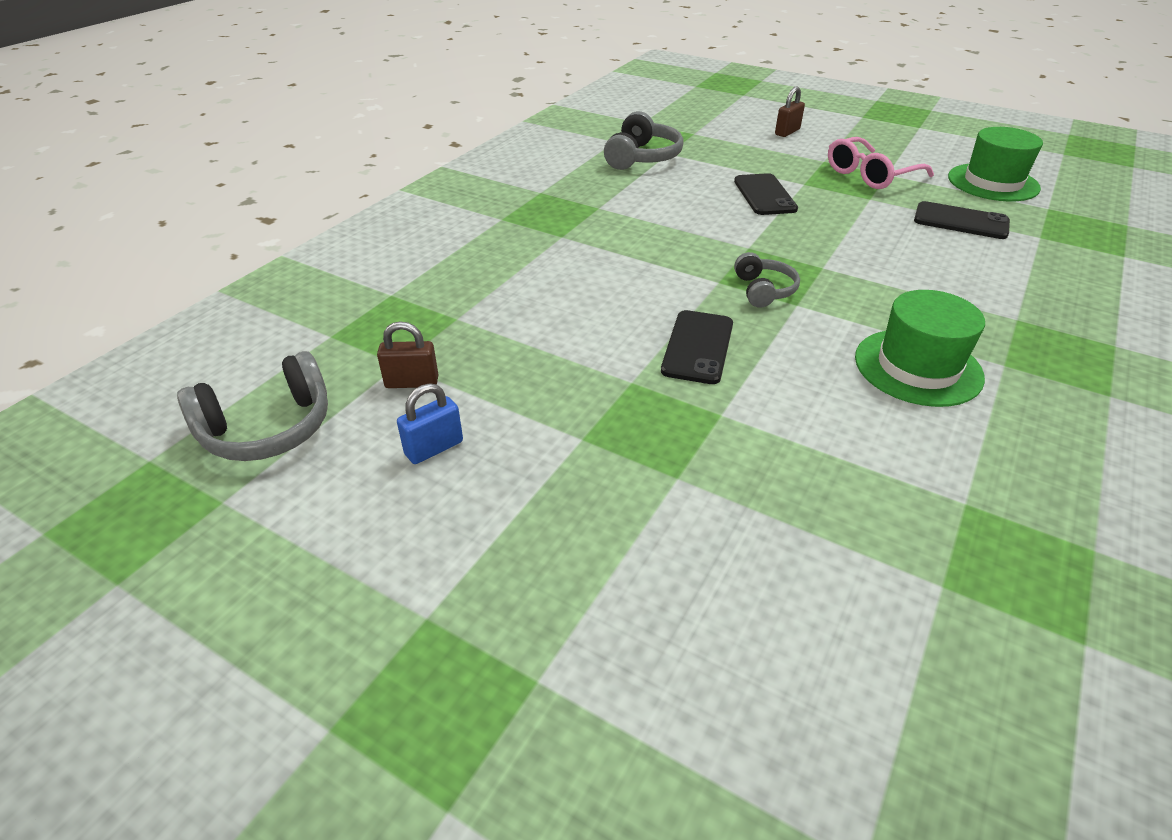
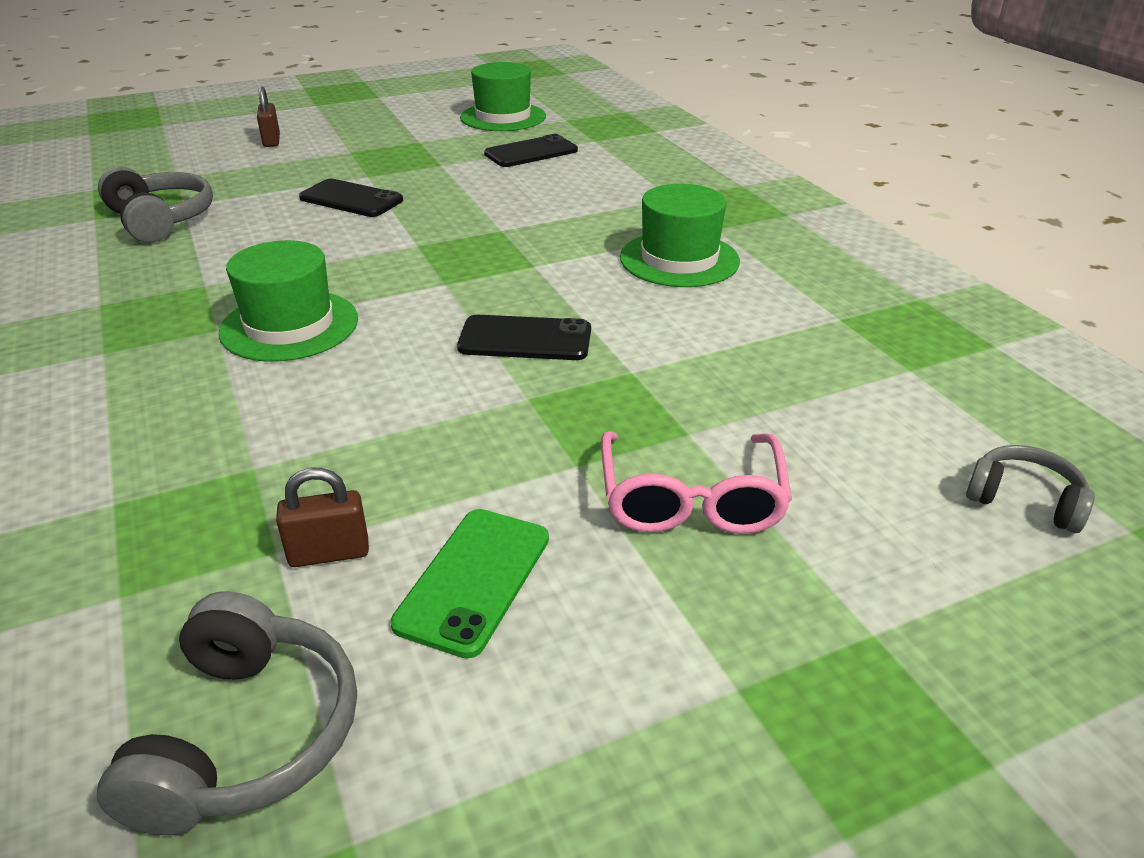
camera: 55 degrees left, 5 degrees down
(412, 382) = (329, 553): brown padlock -> brown padlock turned 45 degrees clockwise
(434, 448) = (474, 580): blue padlock -> green phone
(595, 255) = (289, 325): none -> green hat
(697, 347) = (525, 339): black phone -> black phone turned 45 degrees counterclockwise
(763, 290) = (491, 270): grey headphones -> grey headphones (1024, 500)
(870, 174) = (407, 147): pink glasses -> pink glasses (691, 499)

